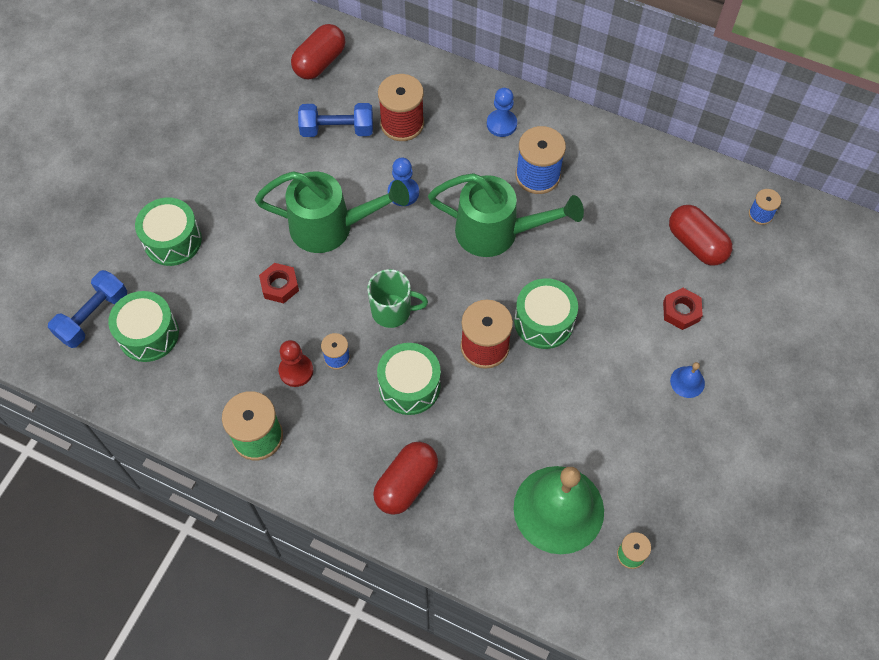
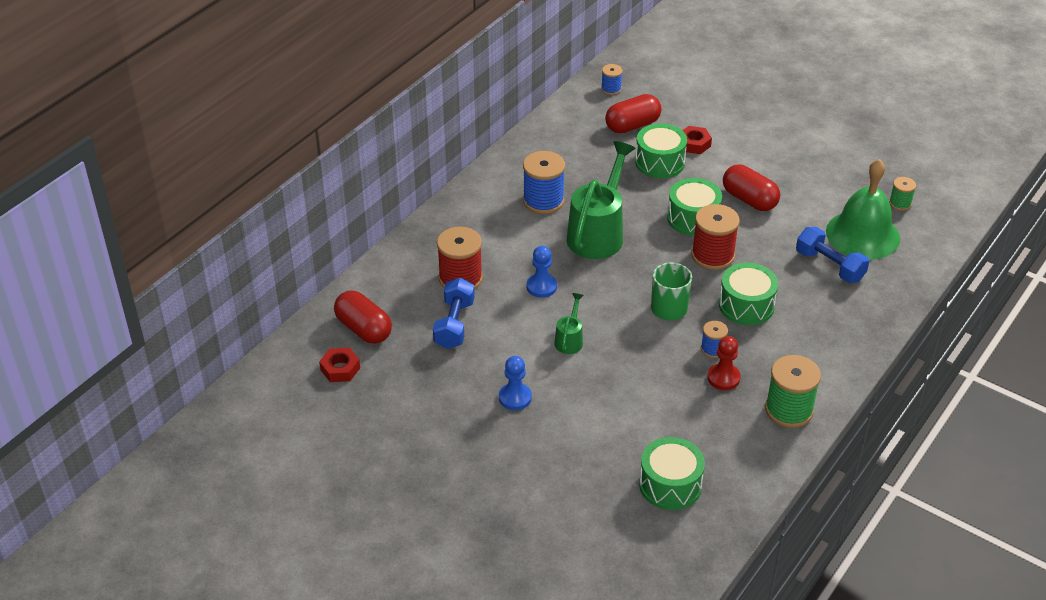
camera: 80 degrees left, 20 degrees down
(93, 316) = (642, 530): blue dumbbell -> blue dumbbell (829, 266)
(172, 240) = (561, 460): green drum -> green drum (660, 162)
(279, 286) = (629, 382): red nut -> red nut (340, 369)
(331, 227) = (569, 340): green watering can -> green watering can, size x0.47
(406, 483) = (838, 318): red capsule -> red capsule (749, 200)
(501, 124) = (480, 214): blue pawn -> blue pawn (515, 397)
(687, 382) = (757, 151): blue bell -> none

